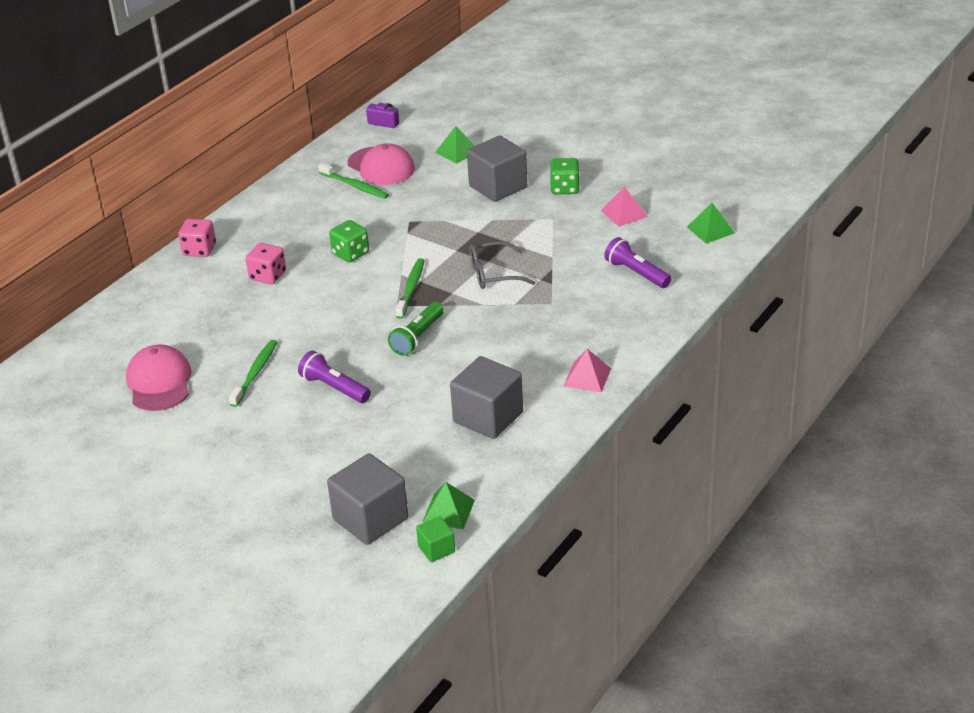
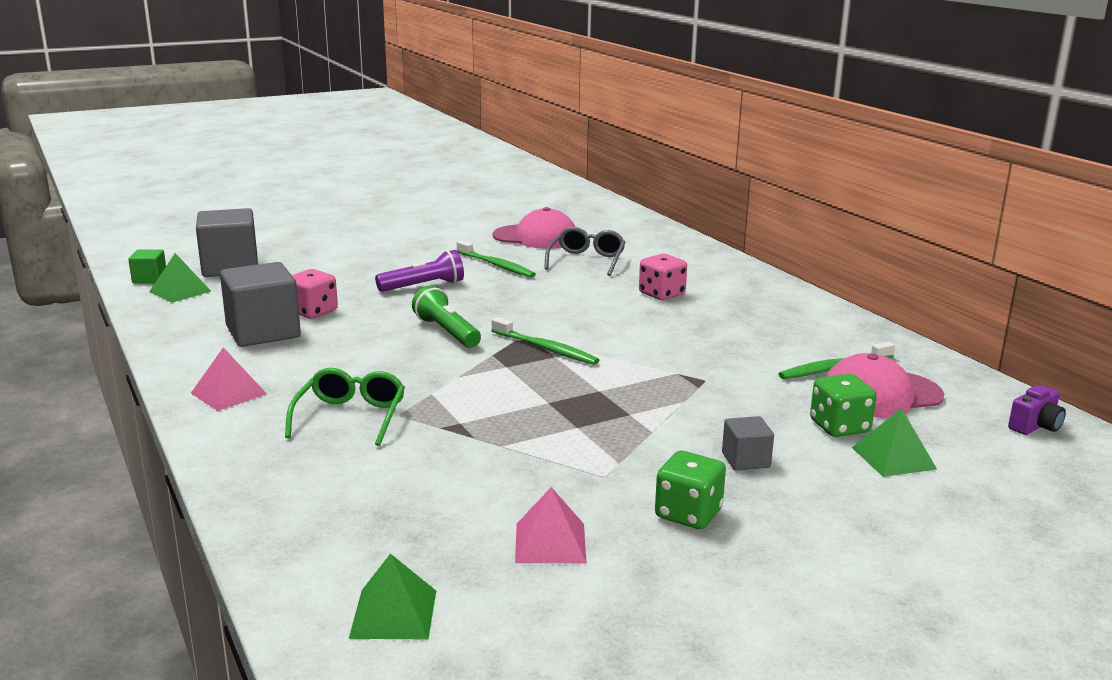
camera: 115 degrees right, 15 degrees down
(199, 250) = (750, 277): pink dice -> pink dice (313, 312)
(350, 253) = (662, 335): green dice -> green dice (839, 427)
(494, 274) = (512, 398): grey glasses -> grey glasses (586, 261)
(498, 187) = (745, 460): grey cube -> grey cube, size x0.50
(571, 317) = (350, 417): none -> green glasses
(636, 273) = (373, 494): purple flashlight -> none

